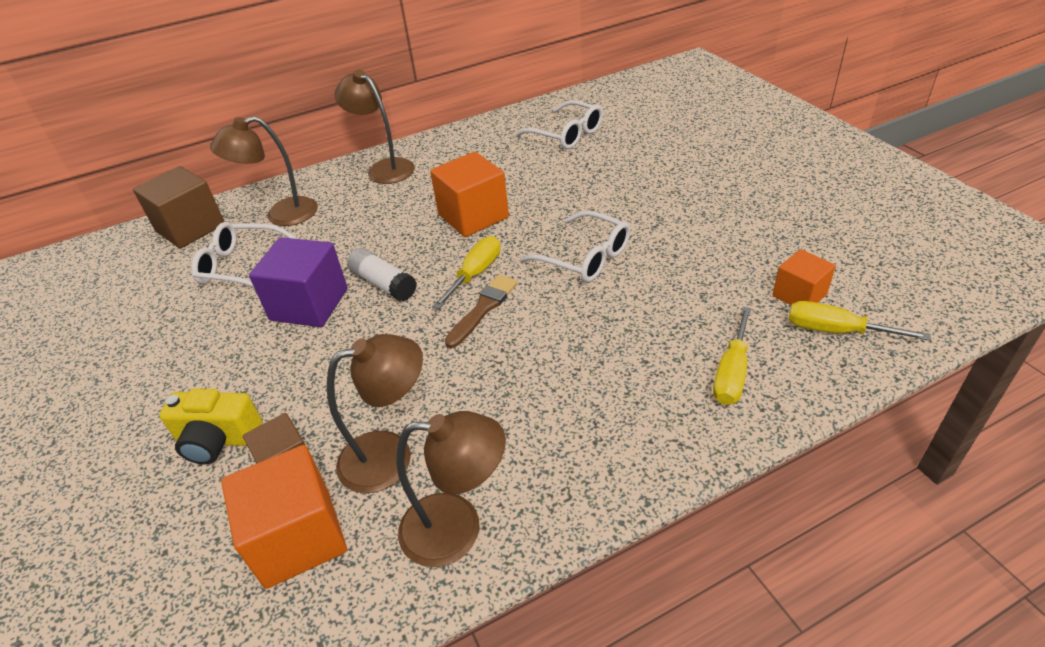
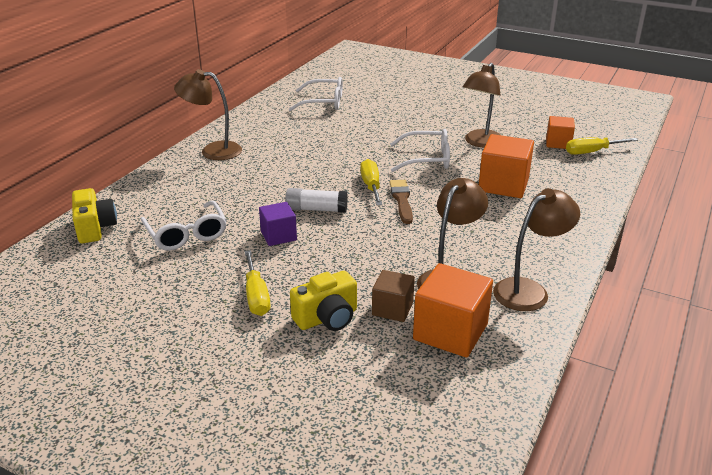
camera: 40 degrees left, 10 degrees down
(190, 228) = (95, 228): brown cube -> yellow camera
(242, 266) = (186, 234): white glasses -> white glasses turned 90 degrees counterclockwise
(281, 215) = (169, 198): brown lamp -> brown lamp (480, 143)
(309, 304) = (278, 236): purple cube -> purple cube, size x0.60
(473, 216) = (324, 159): orange cube -> orange cube (503, 185)
(731, 373) = (569, 183): yellow screwdriver -> yellow screwdriver (256, 296)

